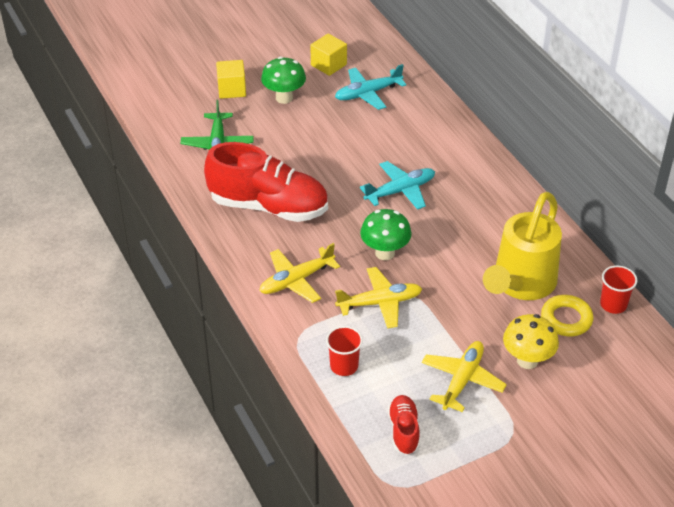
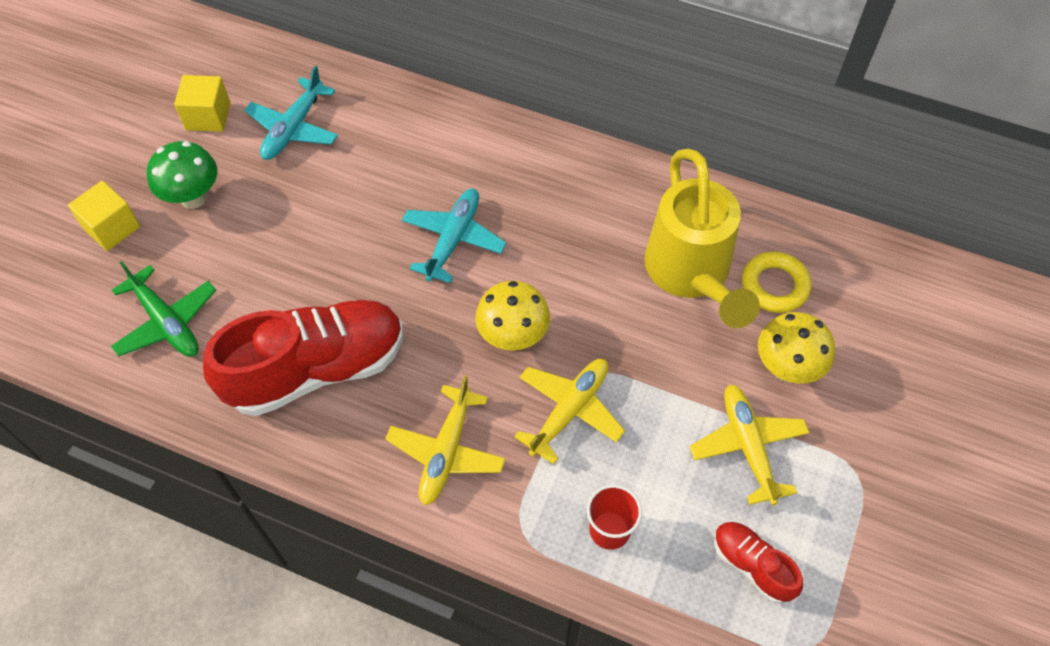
camera: 40 degrees left, 15 degrees up
(385, 253) = (513, 337): green mushroom -> yellow mushroom
(613, 304) = (800, 234): red cup -> none

